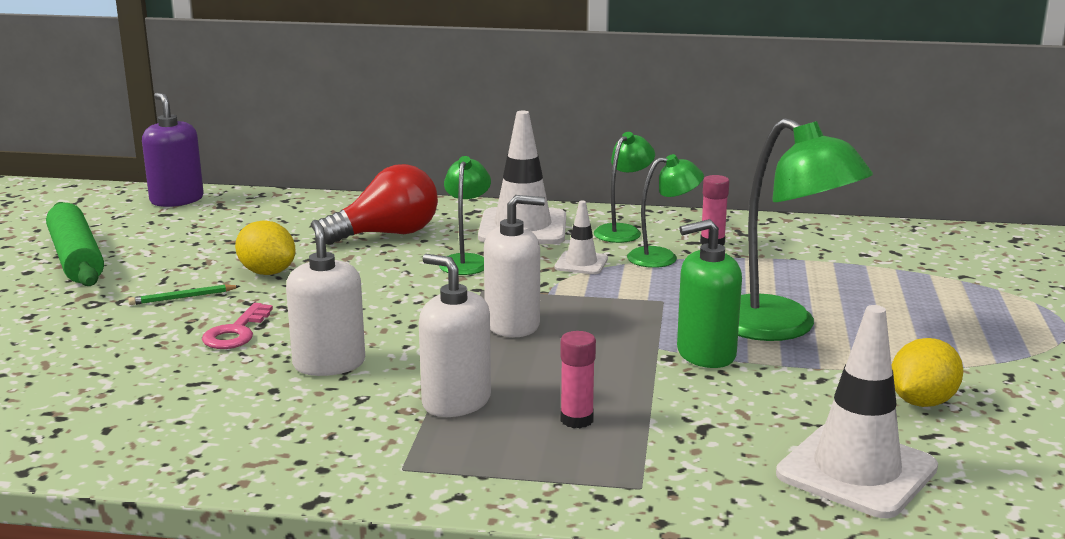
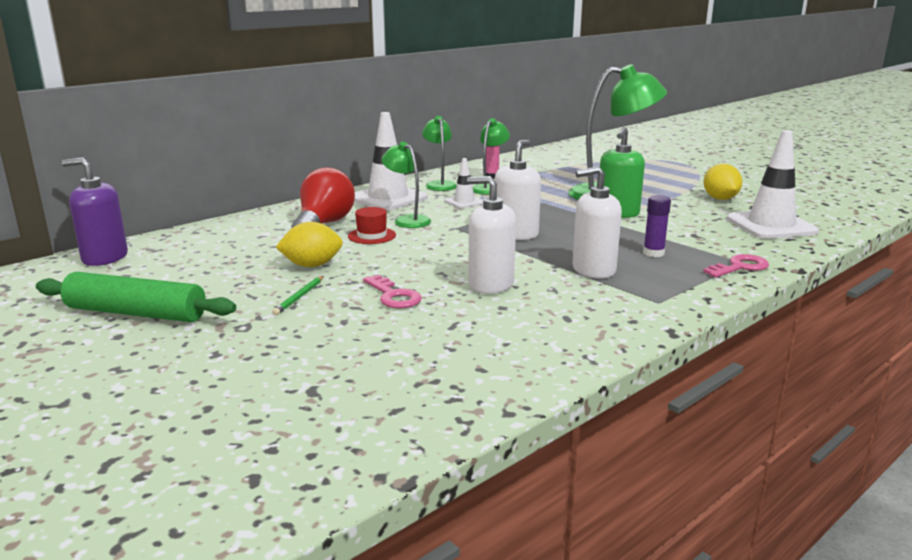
camera: 50 degrees left, 0 degrees up
(389, 264) = (372, 236): none -> red hat
(577, 420) = (653, 253): pink glue stick -> purple glue stick
(614, 490) = (740, 267): none -> pink key

